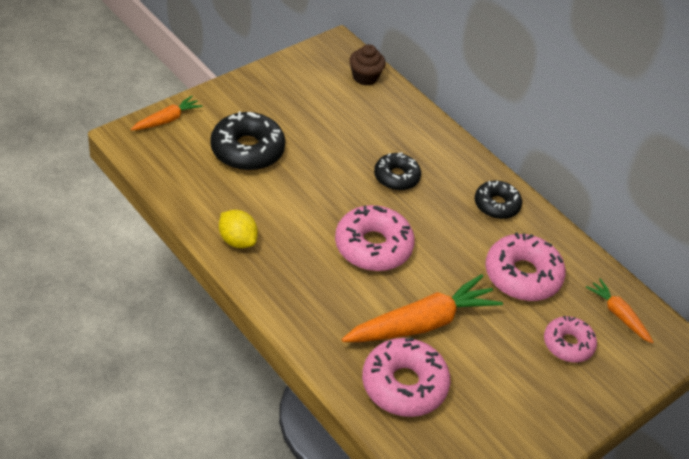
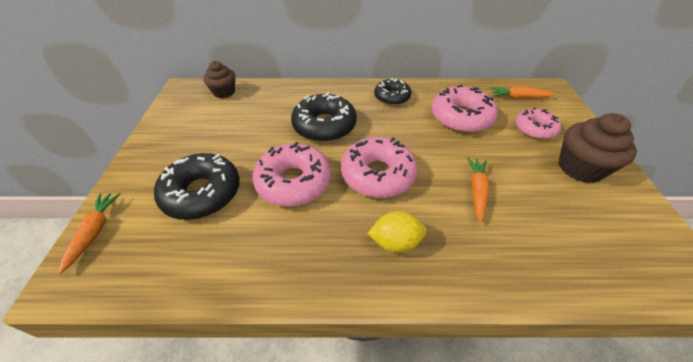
camera: 45 degrees left, 0 degrees up
(237, 240) = (289, 267): yellow lemon -> yellow lemon (395, 242)
(396, 177) = (324, 126): black donut -> black donut, size x1.58
(404, 385) = (542, 241): pink donut -> pink donut (293, 182)
(422, 323) = (477, 191): orange carrot -> orange carrot, size x0.52
(536, 396) = (580, 168): none -> brown cupcake

